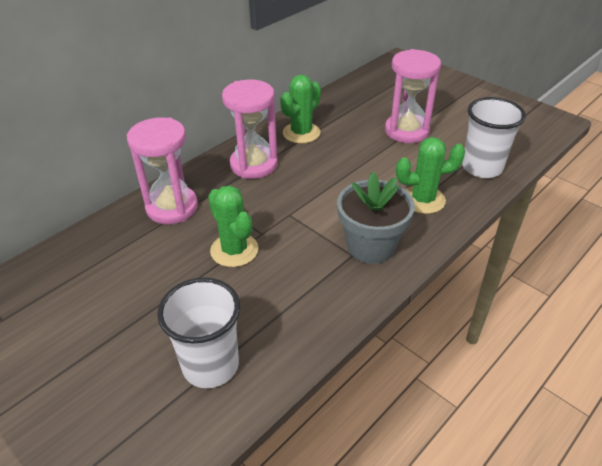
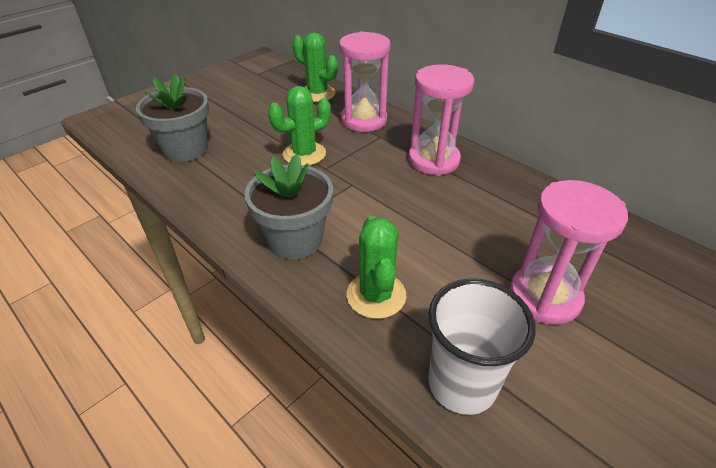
camera: 90 degrees right, 0 degrees up
(210, 365) = (185, 149): white cup -> grey flower pot
(301, 133) = (505, 193): green cactus -> green cactus (317, 93)

